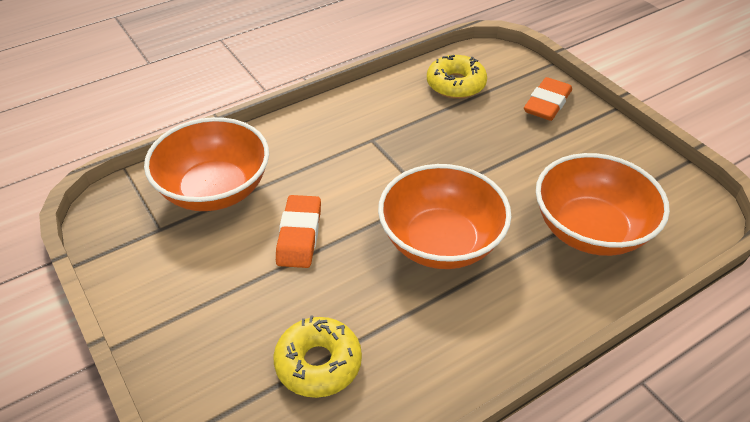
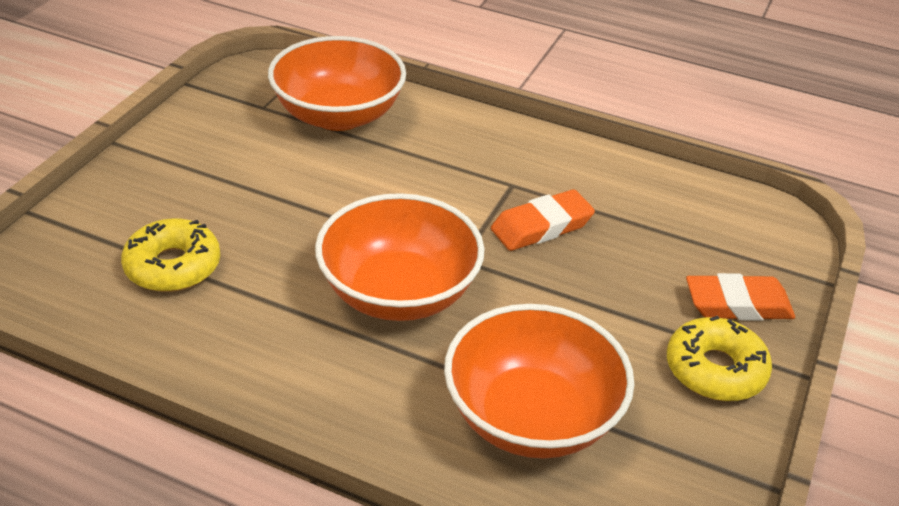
camera: 55 degrees right, 5 degrees down
(299, 235) = (324, 191): orange eraser -> orange eraser (541, 227)
(455, 84) = (681, 213): yellow donut -> yellow donut (715, 370)

